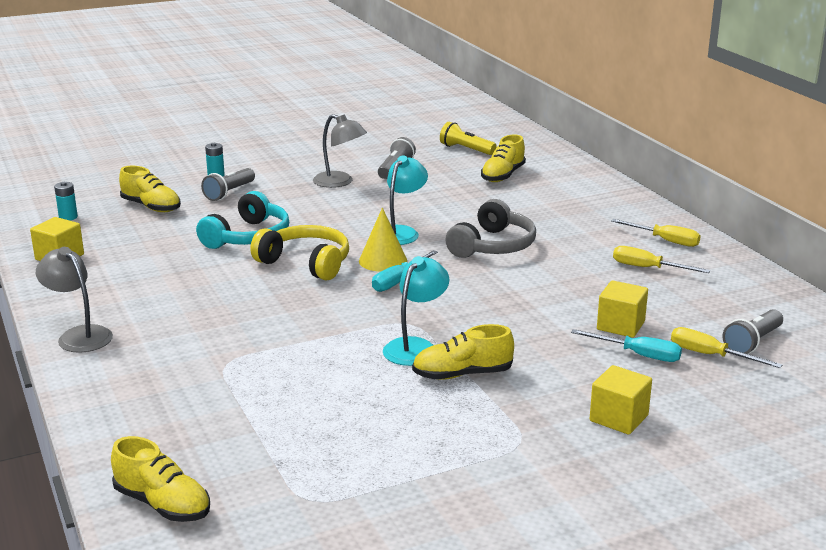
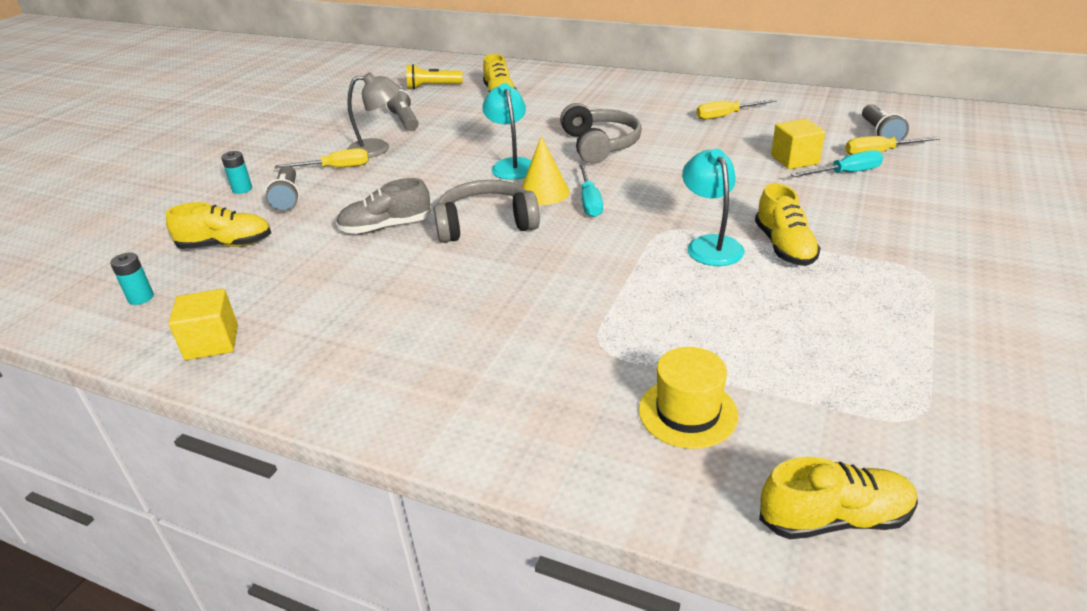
camera: 40 degrees left, 10 degrees up
(79, 335) = (401, 409): grey lamp -> none
(199, 419) = (687, 412): none -> yellow hat
(248, 237) = (386, 227): turquoise headphones -> grey shoe
(306, 263) = (486, 224): yellow headphones -> grey headphones
(462, 374) = (784, 246): yellow shoe -> yellow shoe turned 45 degrees counterclockwise
(618, 418) = (930, 220): yellow cube -> none
(665, 241) = (697, 94): yellow screwdriver -> yellow screwdriver (335, 168)

